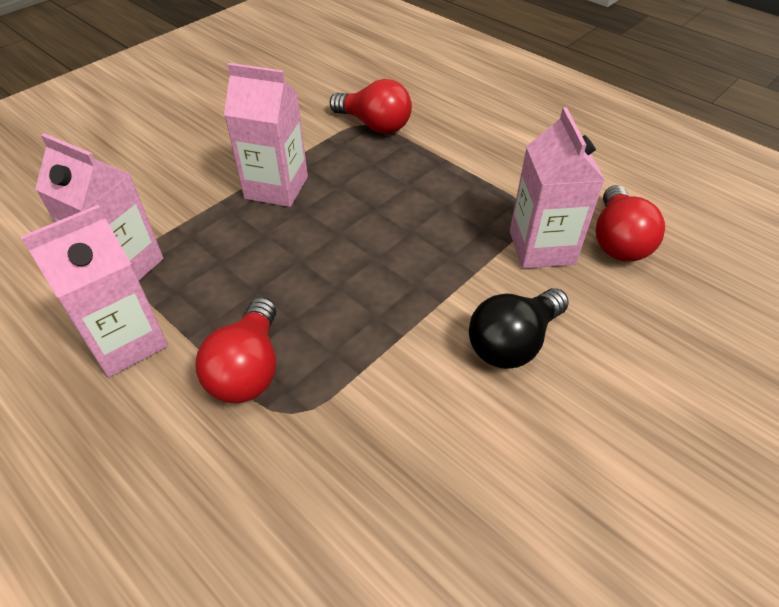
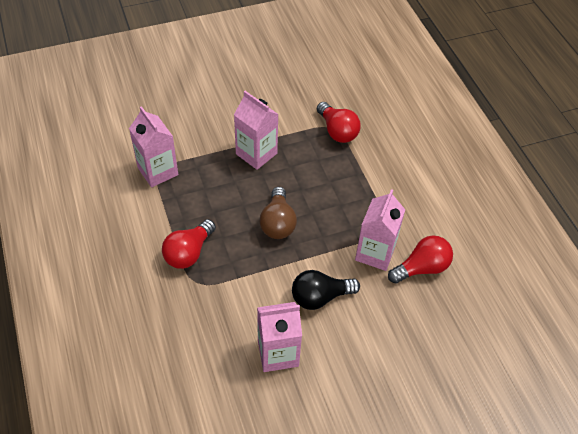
camera: 25 degrees right, 5 degrees up
(126, 342) = (142, 214): pink carton -> pink carton (278, 353)
(370, 264) = (278, 223): none -> brown light bulb
(618, 241) = (421, 268): red light bulb -> red light bulb turned 150 degrees counterclockwise

